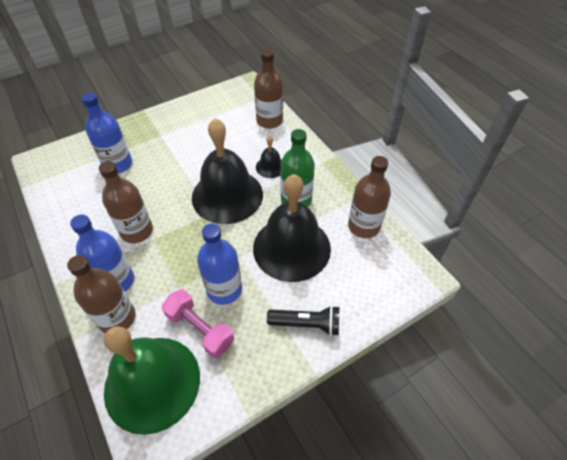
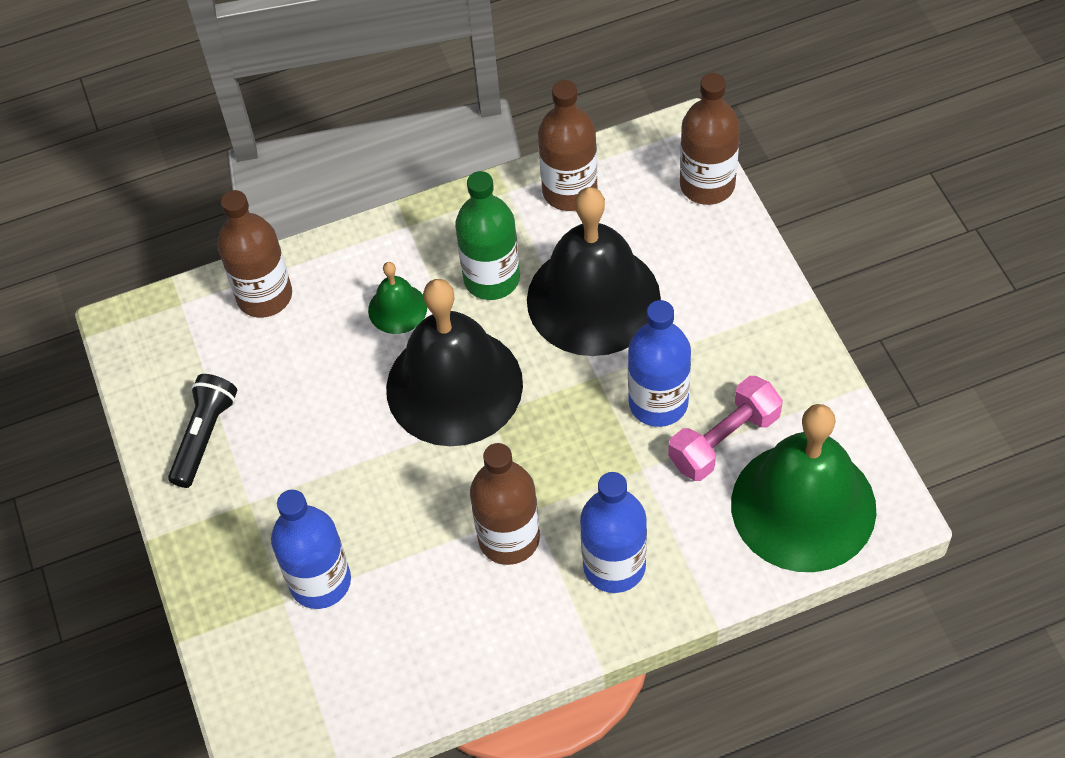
camera: 75 degrees left, 5 degrees up
(117, 318) = (687, 561): brown bottle -> brown bottle (707, 185)
(270, 167) = (397, 308): black bell -> green bell
(306, 324) = (736, 298): black flashlight -> black flashlight (205, 436)

